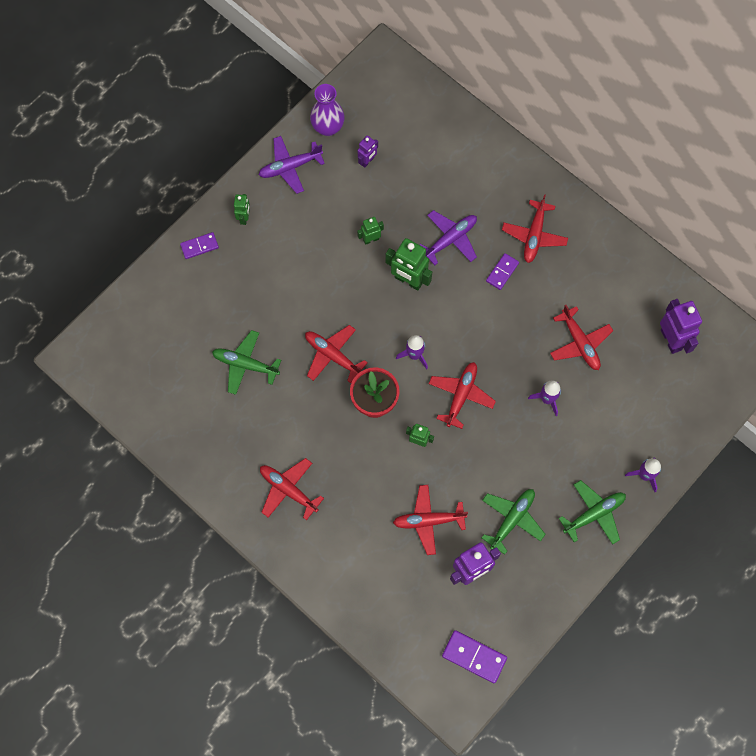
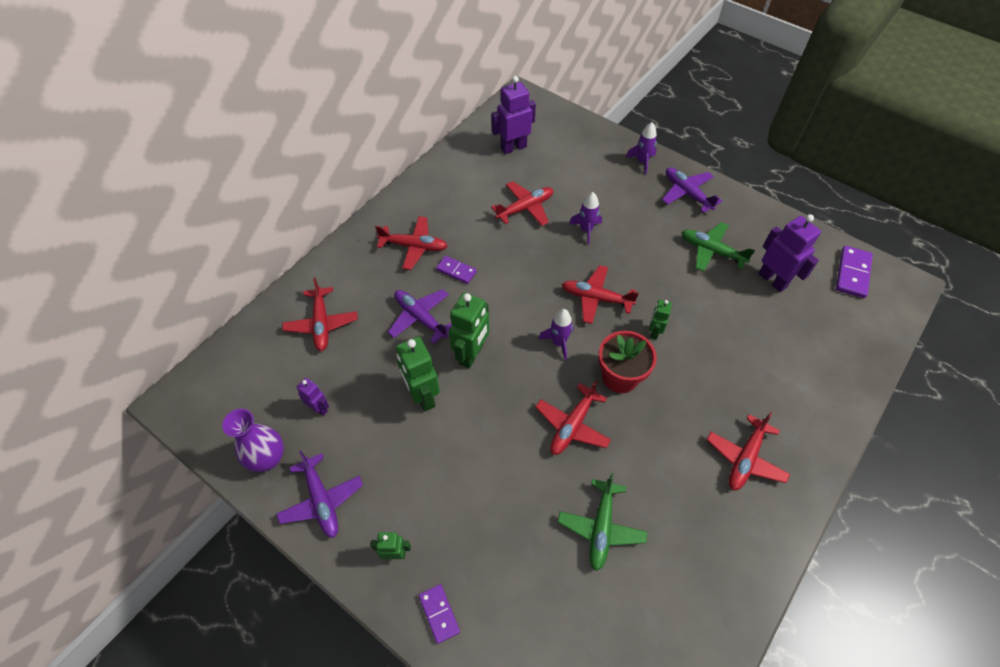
camera: 95 degrees left, 15 degrees down
(371, 239) = (422, 396): green robot -> green robot, size x1.80
(428, 520) = (735, 318): red plane -> red plane (321, 324)
(594, 514) = (687, 193): green plane -> purple plane

